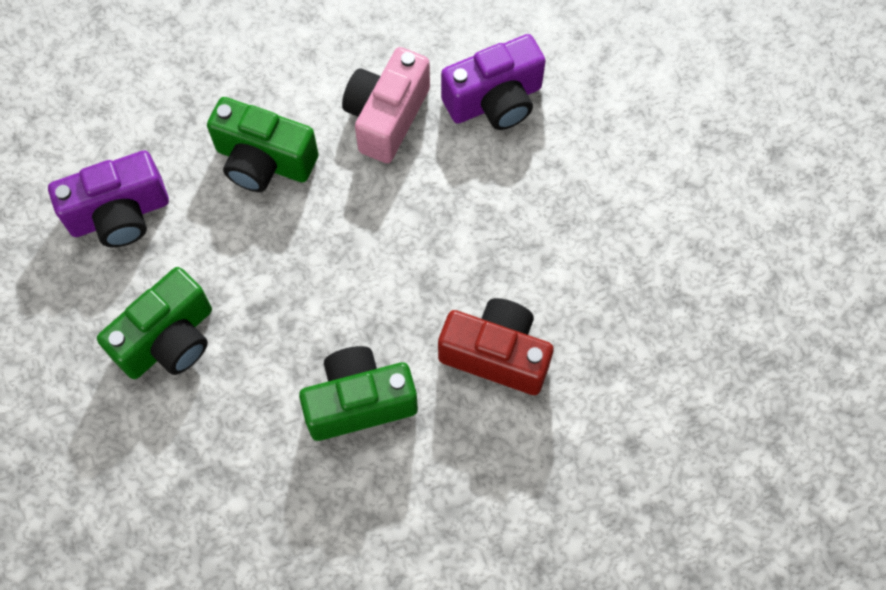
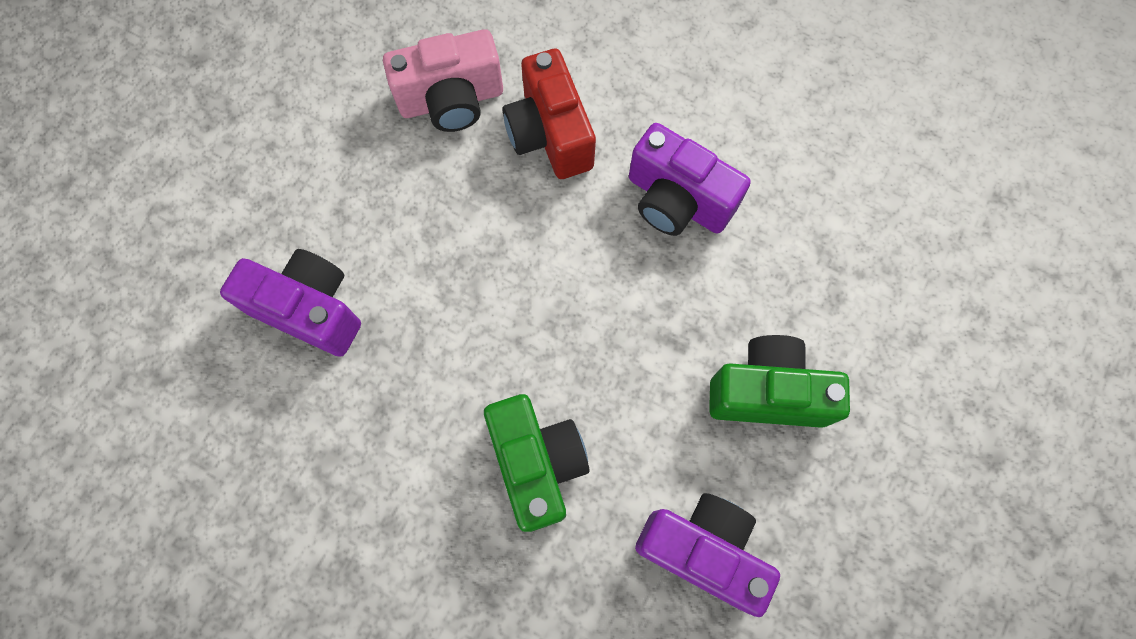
camera: 130 degrees left, 5 degrees up
(359, 402) = (677, 201): green camera -> purple camera
(386, 117) = (401, 391): pink camera -> pink camera (451, 100)

